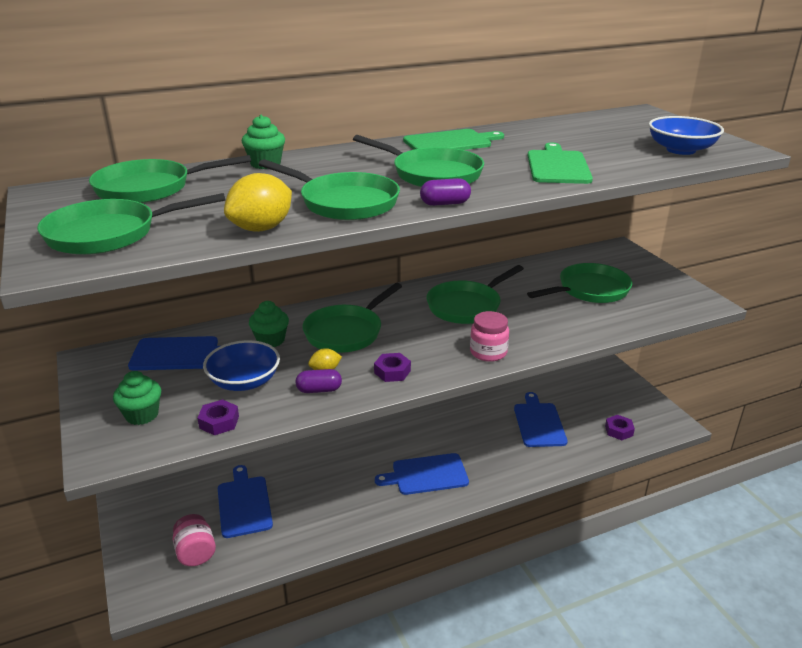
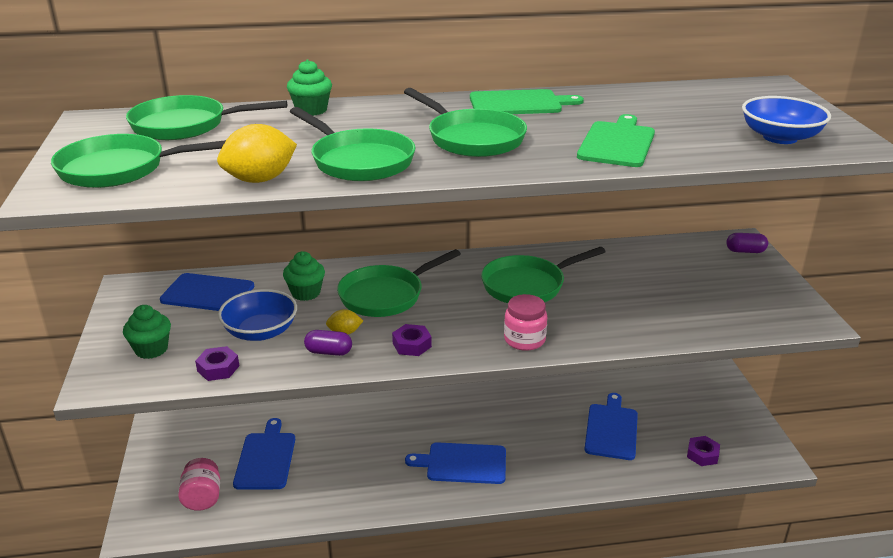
camera: 15 degrees right, 0 degrees up
(445, 203) = (460, 173): purple capsule -> purple capsule (745, 251)
(589, 290) = (678, 286): green pan -> none

